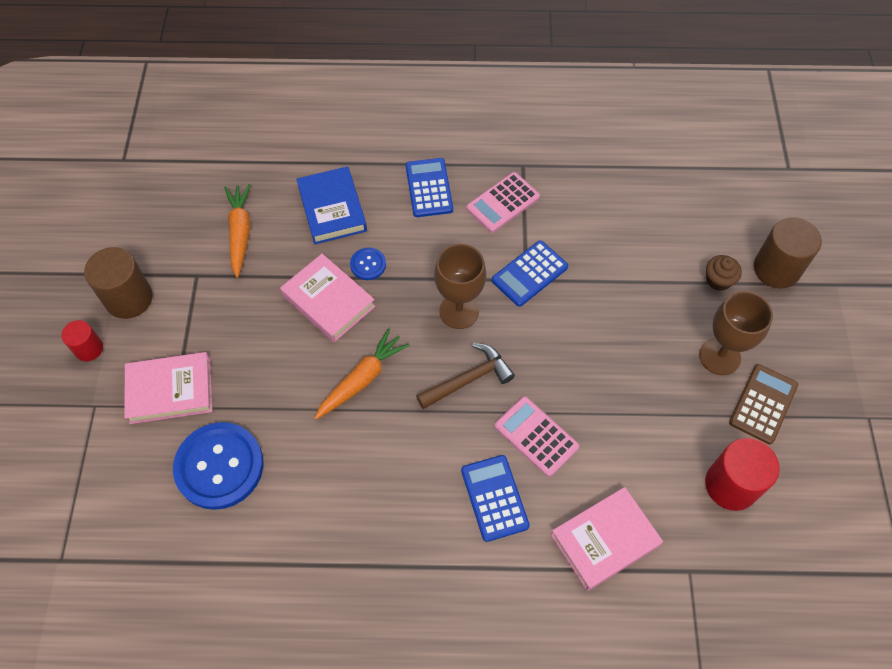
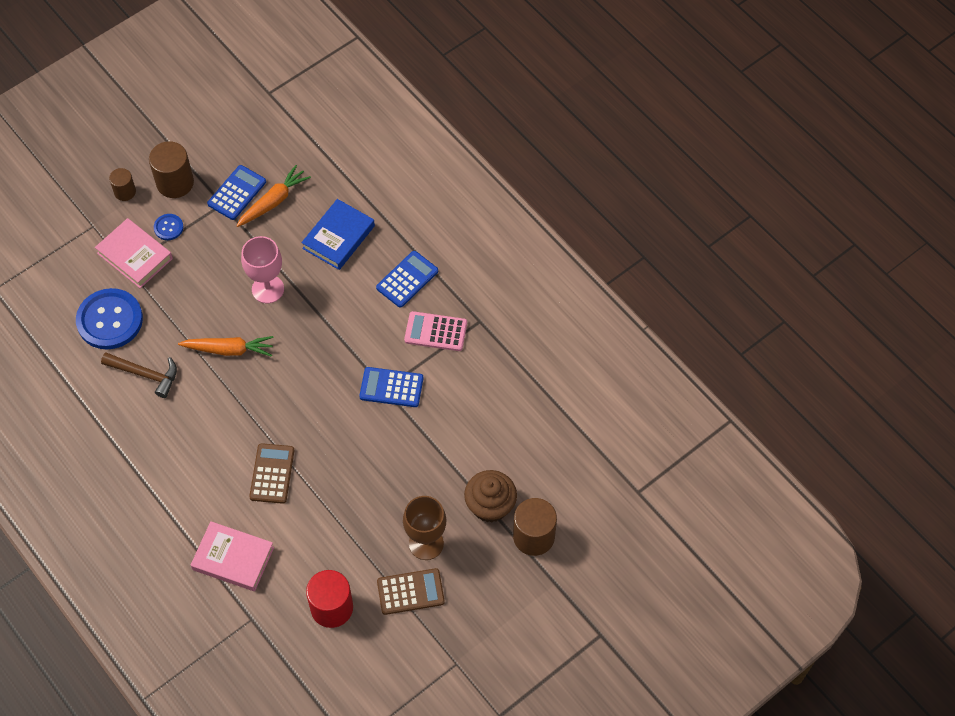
camera: 50 degrees right, 0 degrees up
(89, 349) = (125, 192): red cylinder -> brown cylinder
(328, 301) = (268, 289): pink book -> pink goblet
(368, 264) = (314, 290): blue button -> blue button (168, 227)
(459, 311) = (325, 367): brown goblet -> none
(468, 379) = (280, 408): brown hammer -> brown hammer (145, 374)
(494, 498) = (211, 479): blue calculator -> blue calculator (237, 193)
(536, 436) = (272, 474): pink calculator -> brown calculator
(718, 280) = (490, 505): brown cupcake -> brown cupcake, size x1.70

